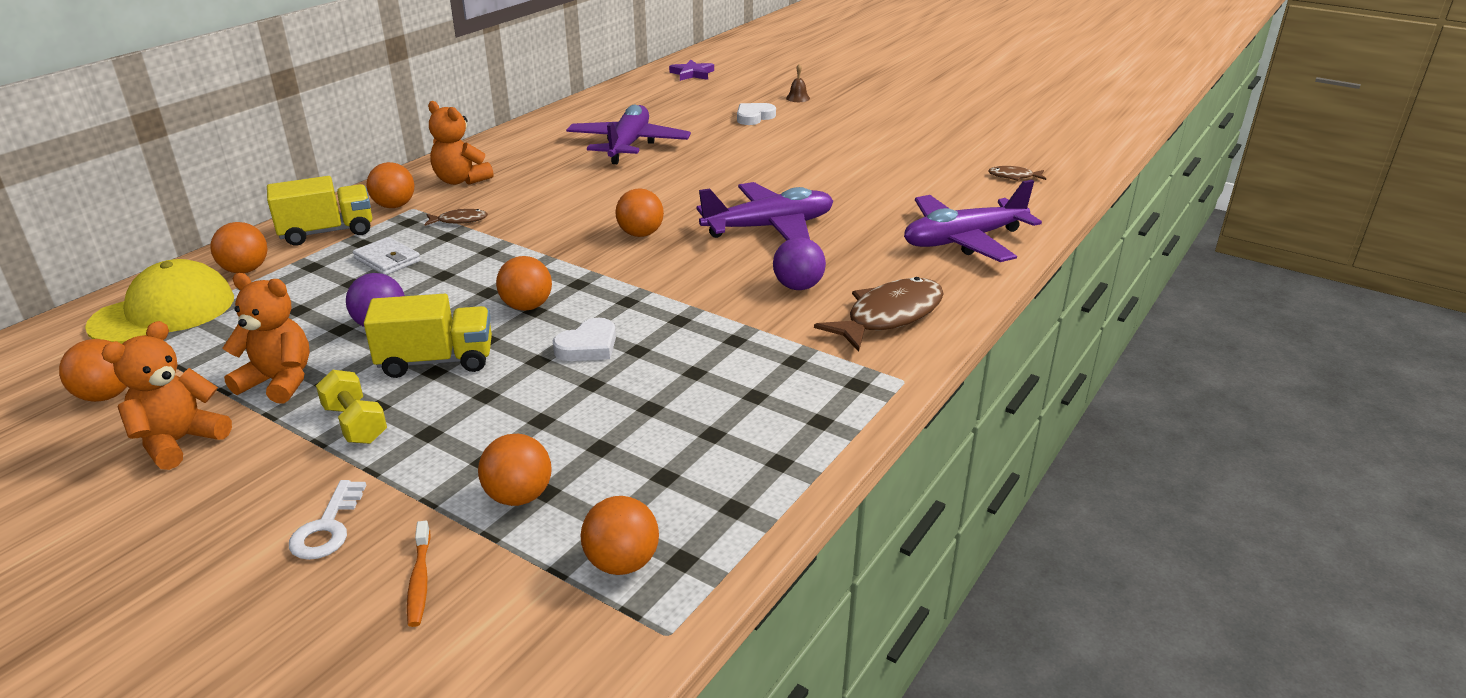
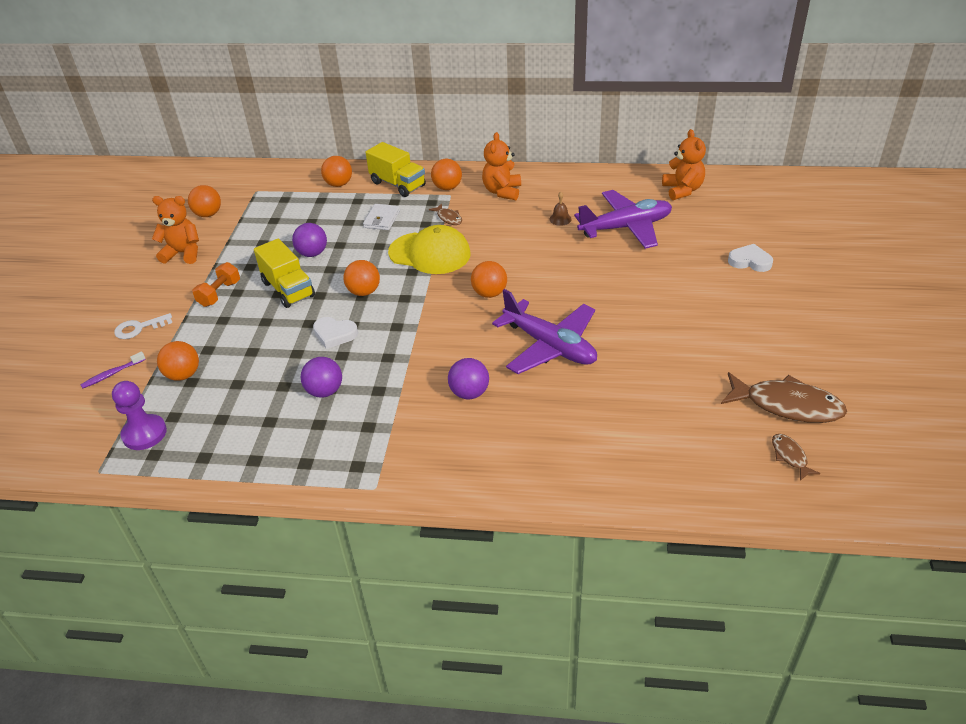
camera: 65 degrees right, 10 degrees up
(163, 312) = (284, 186): yellow cap -> yellow cap (430, 253)
(279, 382) = (243, 252): orange teddy bear -> orange teddy bear (682, 190)
(355, 424) = (219, 294): yellow dumbbell -> orange dumbbell
(419, 581) = (112, 374): orange toothbrush -> purple toothbrush
(622, 563) = (144, 434): orange ball -> purple pawn
(692, 74) = (805, 195): purple star -> none
(696, 378) = (325, 391): none -> purple ball
(798, 98) = (823, 267): brown bell -> brown bell (560, 219)
(889, 316) = (458, 453): brown fish -> brown fish (787, 405)
(963, 240) = (618, 459): purple plane -> none

